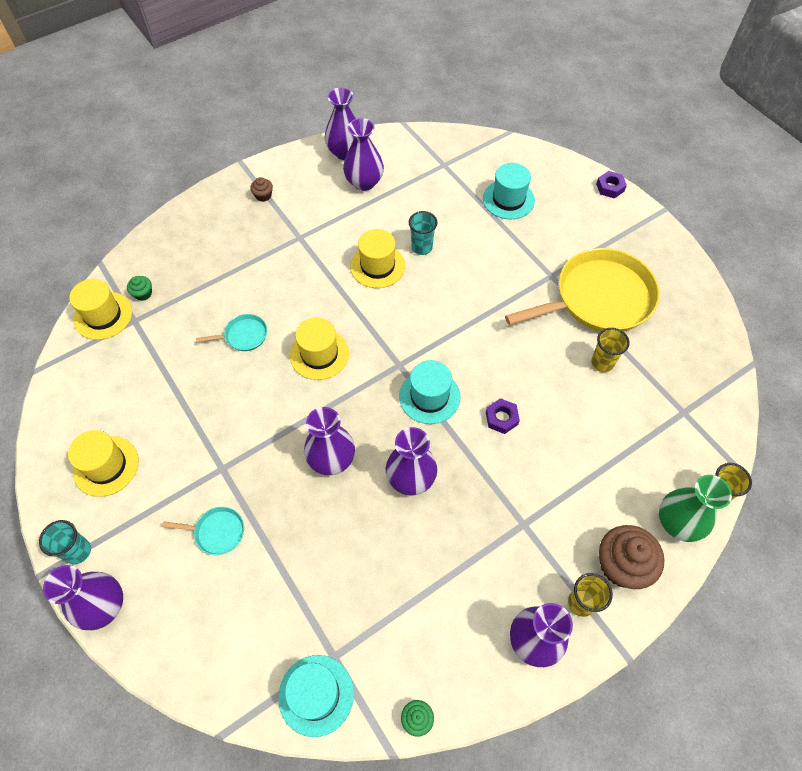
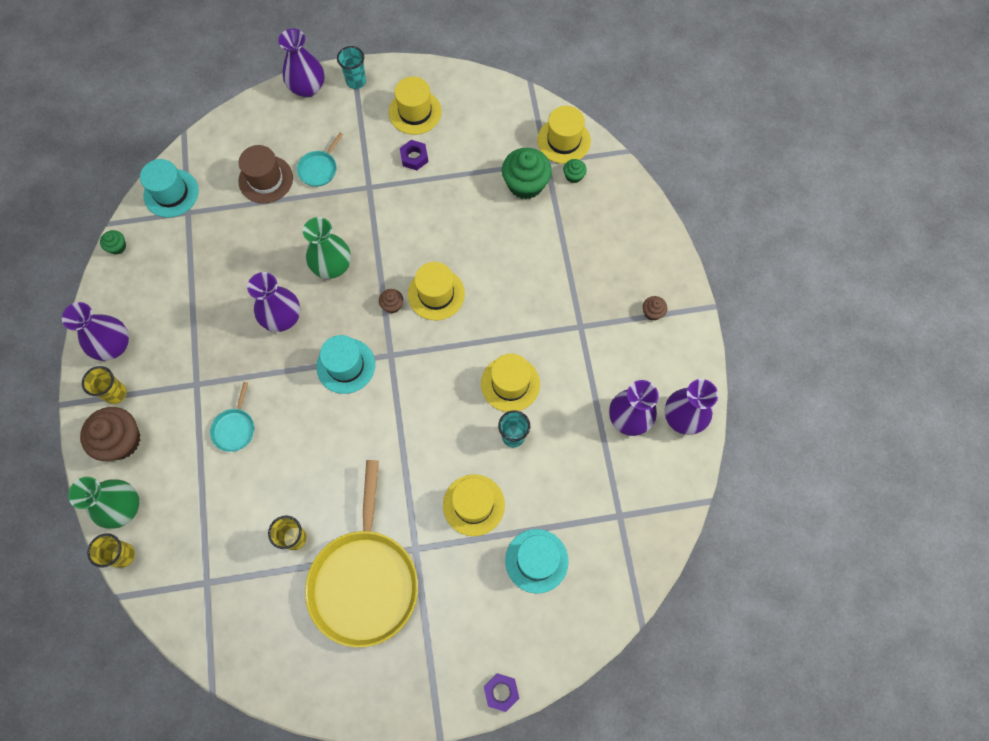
camera: 115 degrees right, 10 degrees up
(166, 328) = (525, 184): none -> green cupcake
(244, 335) = (487, 241): turquoise pan -> turquoise pan (235, 428)
(253, 586) = (266, 179): none -> brown hat
(331, 459) = (332, 266): purple vase -> green vase
(348, 385) = (392, 305): none -> brown cupcake
(493, 252) = (473, 505): none -> yellow hat
(501, 418) = (292, 415): purple nut -> purple nut (414, 157)

